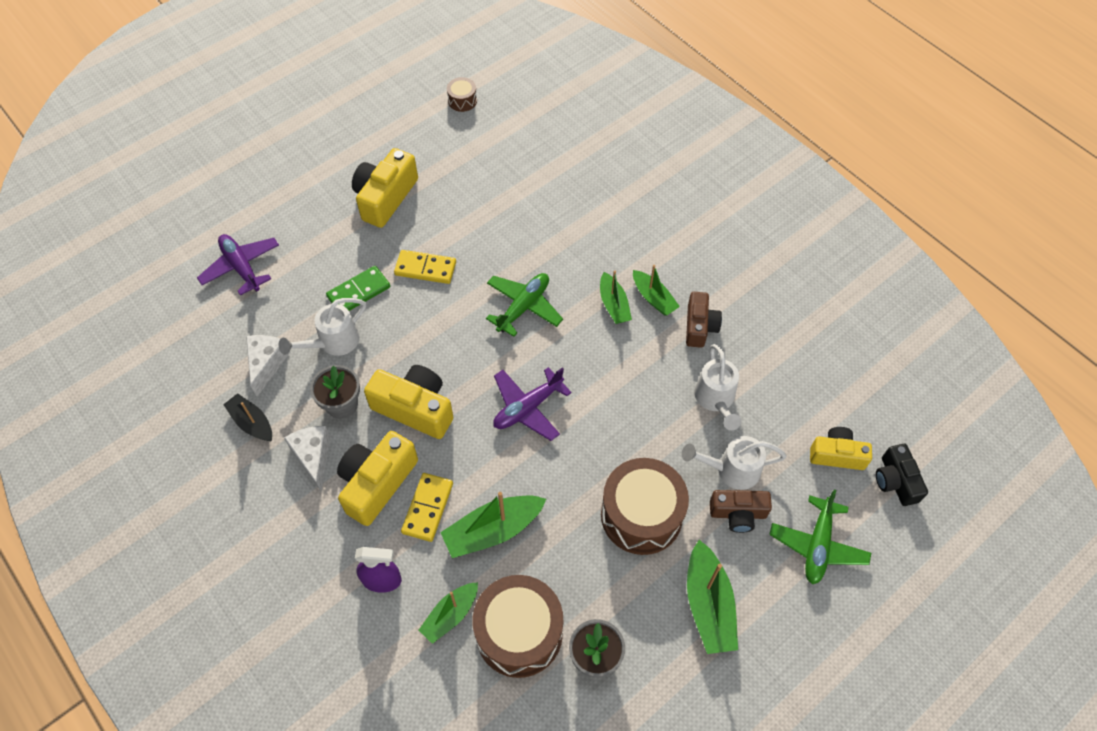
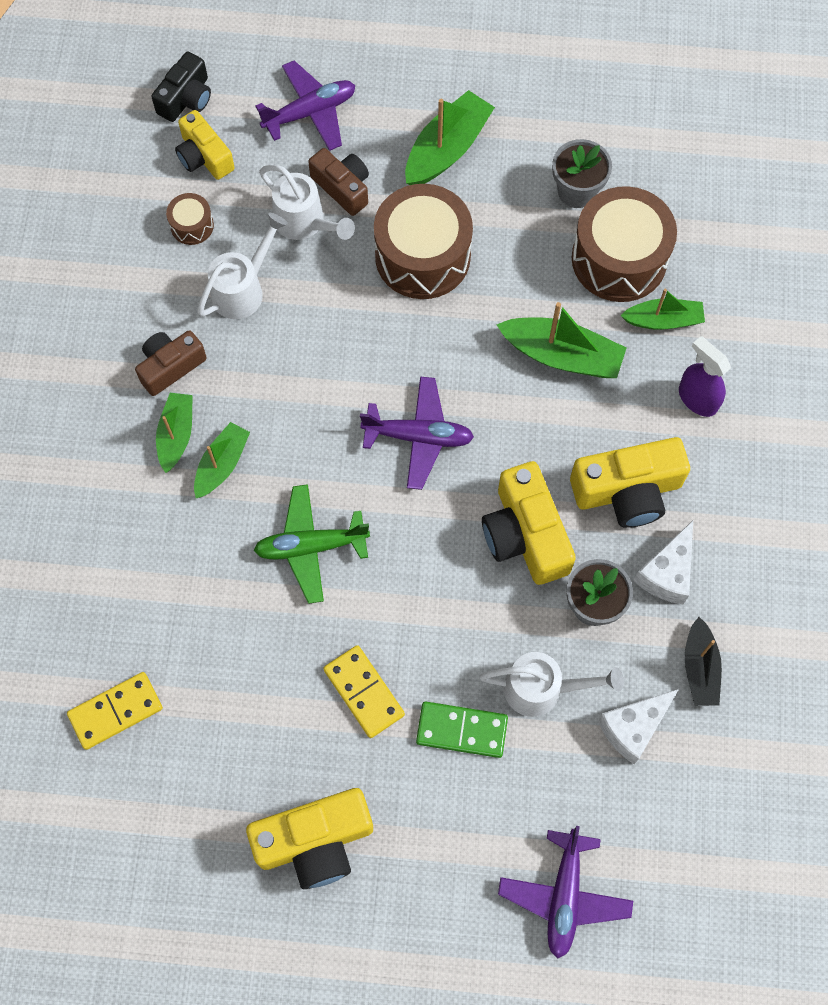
camera: 135 degrees left, 10 degrees up
(427, 508) = (601, 426): yellow domino -> yellow domino (116, 711)
(462, 100) = (77, 913): brown drum -> brown drum (192, 225)
(817, 545) = (310, 112): green plane -> purple plane

